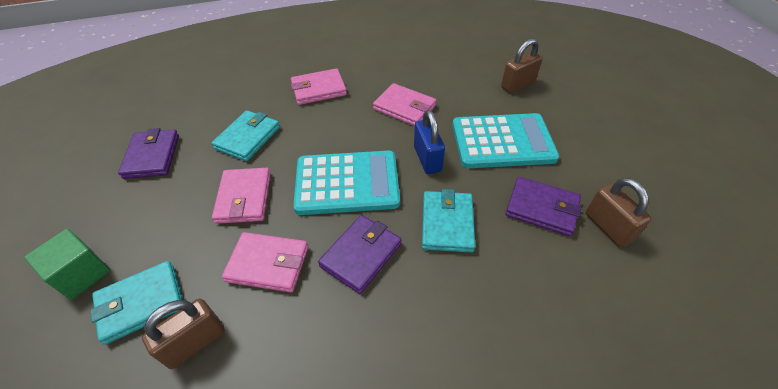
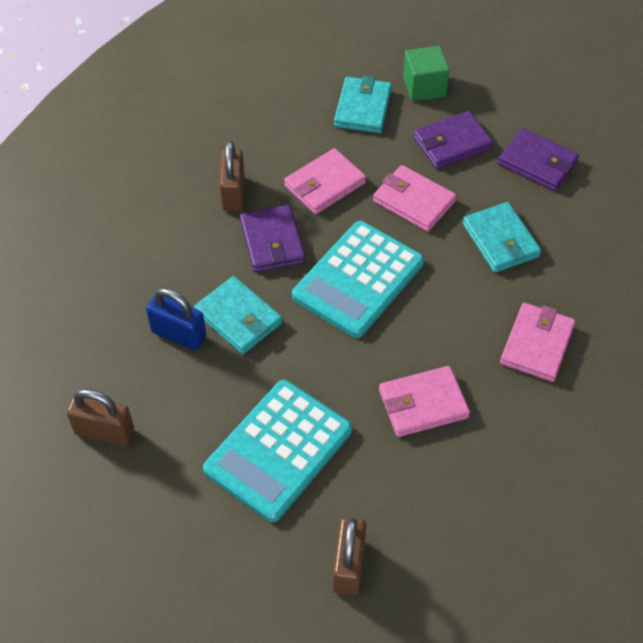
camera: 130 degrees right, 5 degrees up
(195, 342) = (300, 123): brown padlock -> brown padlock (233, 193)
(427, 159) = (324, 362): blue padlock -> blue padlock (179, 334)
(542, 208) = (175, 401): purple wallet -> purple wallet (452, 143)

